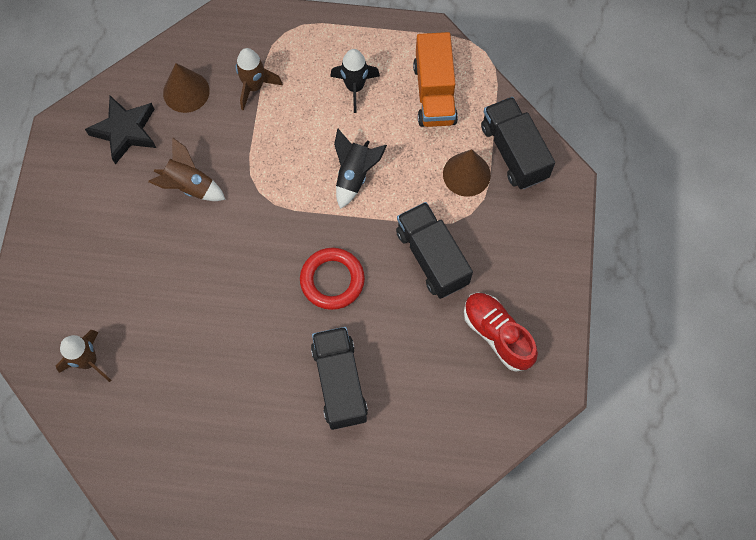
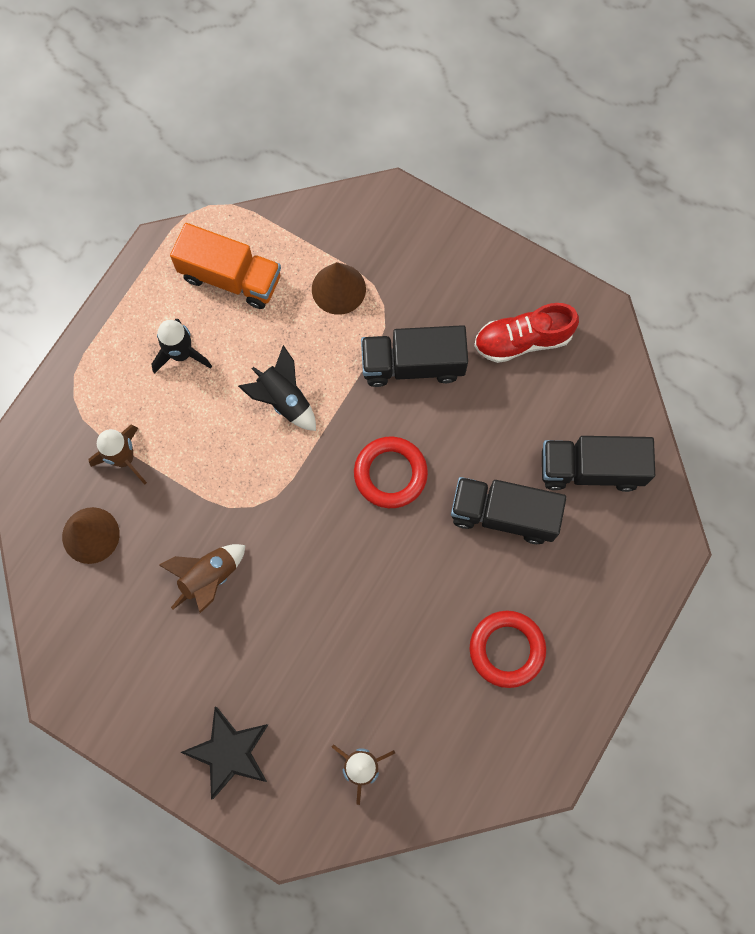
camera: 65 degrees left, 5 degrees up
(125, 131) = (105, 622): black star -> black star (230, 752)
(228, 433) = (507, 649): none -> red ring
(514, 152) = (337, 232): black truck -> black truck (591, 469)

